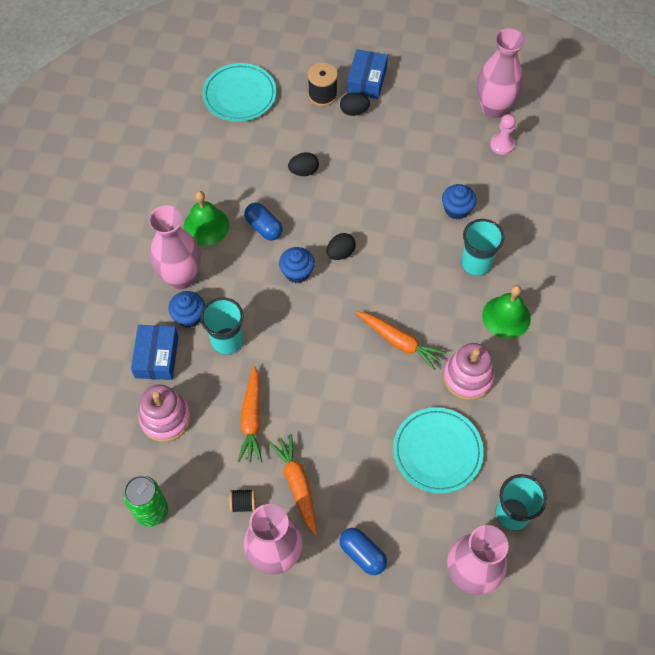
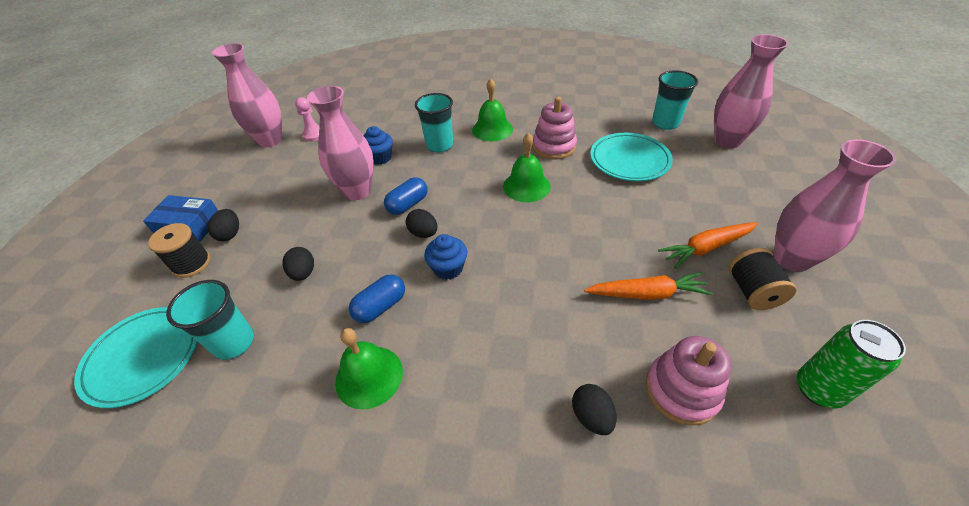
camera: 90 degrees left, 15 degrees down
(157, 357) = (591, 416): blue box -> black egg
(181, 277) = (455, 400): pink vase -> pink vase (357, 191)
(189, 316) = (519, 380): blue cupcake -> none
(227, 341) = (550, 330): turquoise cup -> turquoise cup (234, 342)
(243, 504) = (752, 291): black spool -> black spool, size x1.62
(362, 554) = (749, 198): blue capsule -> blue capsule (408, 204)
(399, 342) = (526, 186): orange carrot -> green bell

